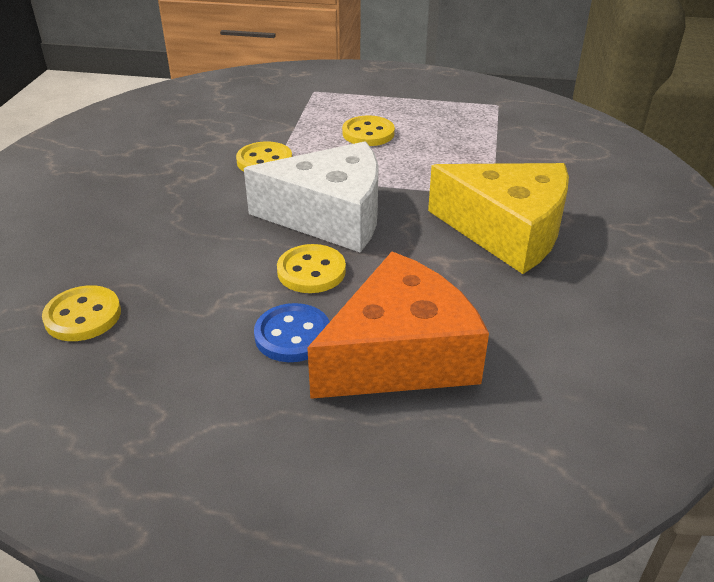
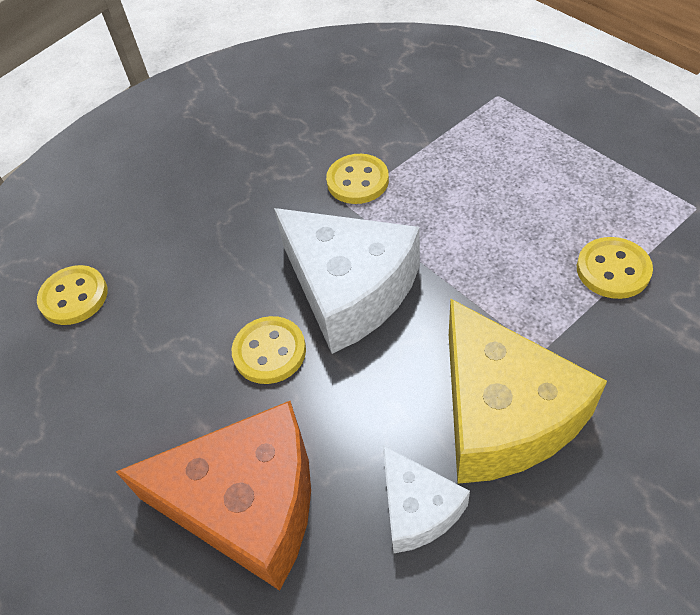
camera: 45 degrees right, 15 degrees up
(292, 335) = (188, 419): blue button -> none
(368, 133) = (494, 187): yellow button -> yellow button (613, 270)
(514, 297) = (417, 508): none -> white cheese

